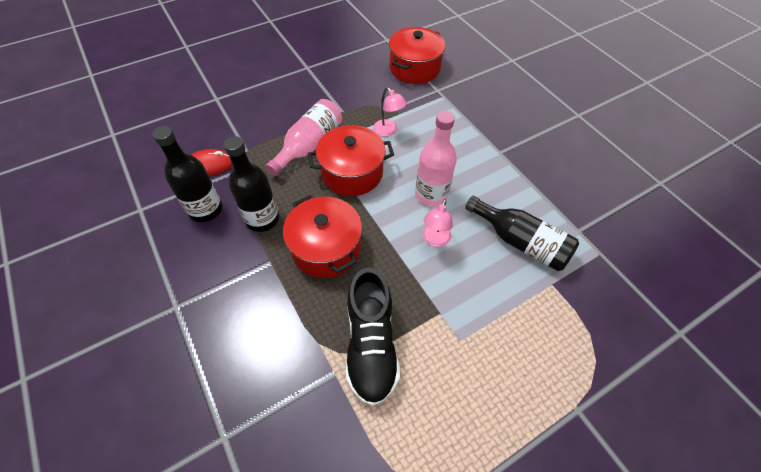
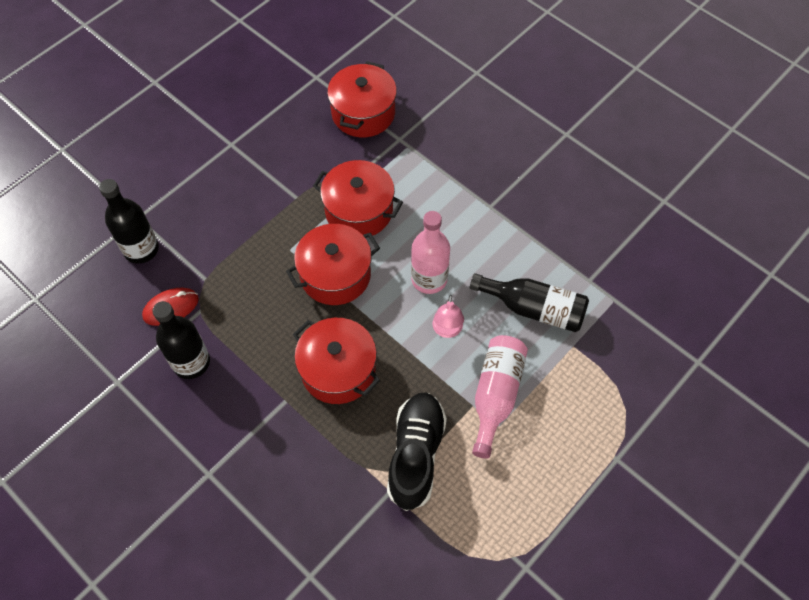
camera: 15 degrees left, 5 degrees up
(262, 219) = (258, 356): black bottle -> black bottle (141, 249)
(309, 145) = (275, 252): pink bottle -> pink bottle (496, 395)
(371, 344) = (416, 454): black shoe -> black shoe turned 150 degrees counterclockwise
(388, 131) = (359, 211): pink lamp -> red pot

